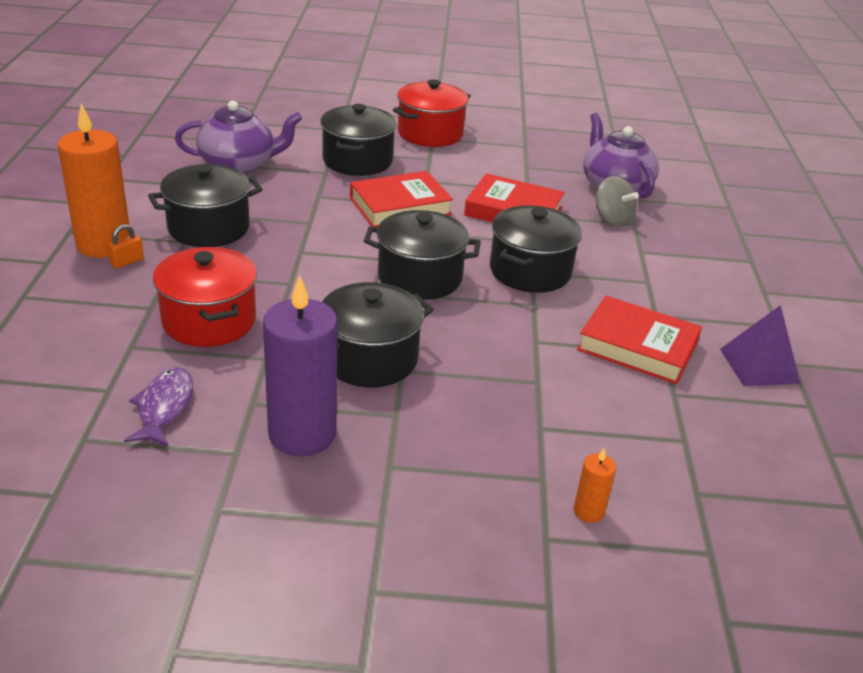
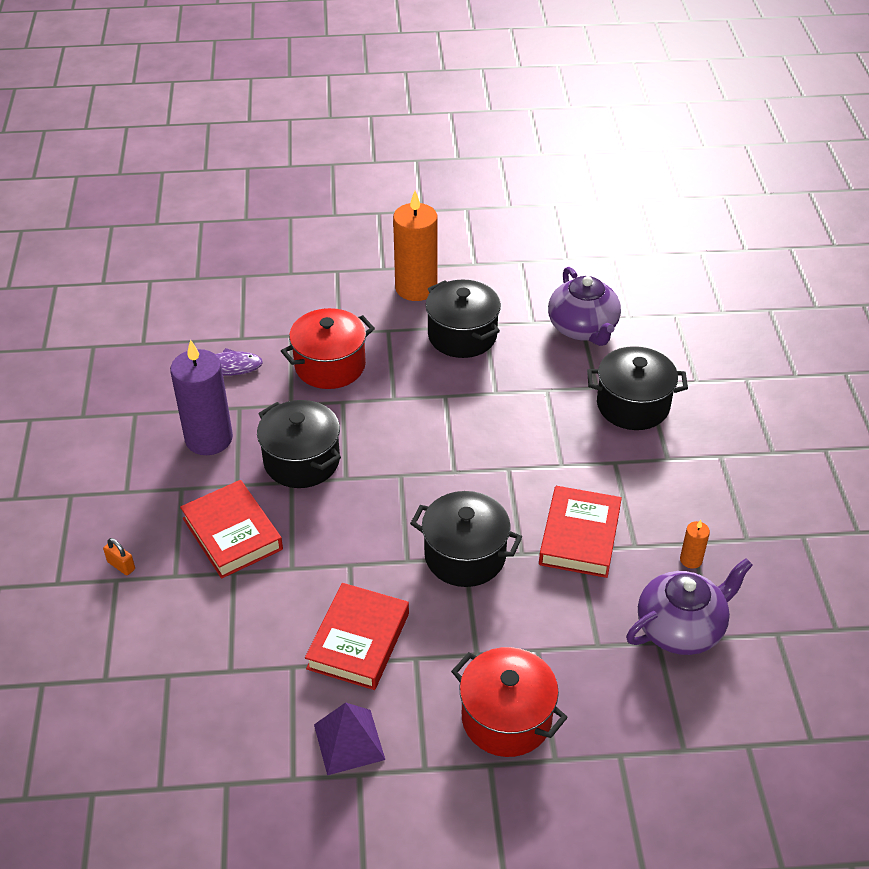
camera: 85 degrees right, 10 degrees up
(127, 262) = (396, 306): orange padlock -> orange padlock (121, 565)
(400, 206) = (552, 448): red book -> red book (232, 534)
(419, 277) = (428, 477): black pot -> none
(430, 134) = (730, 453): red pot -> red pot (506, 718)
(588, 511) = (143, 604): orange candle -> orange candle (691, 560)
(612, 219) = (599, 624): grey spinning top -> none

